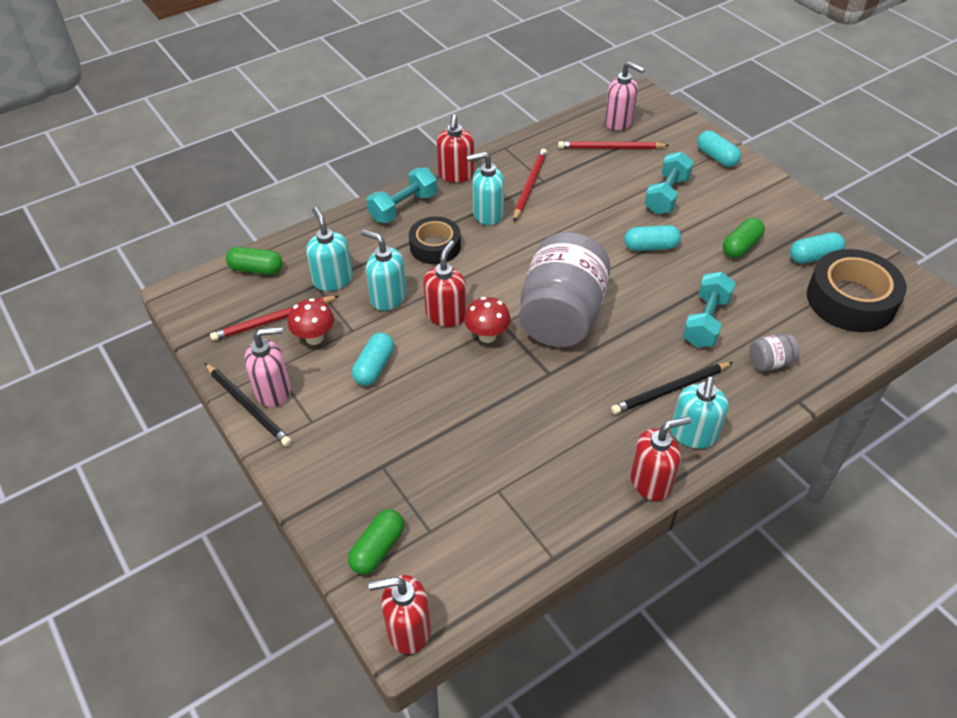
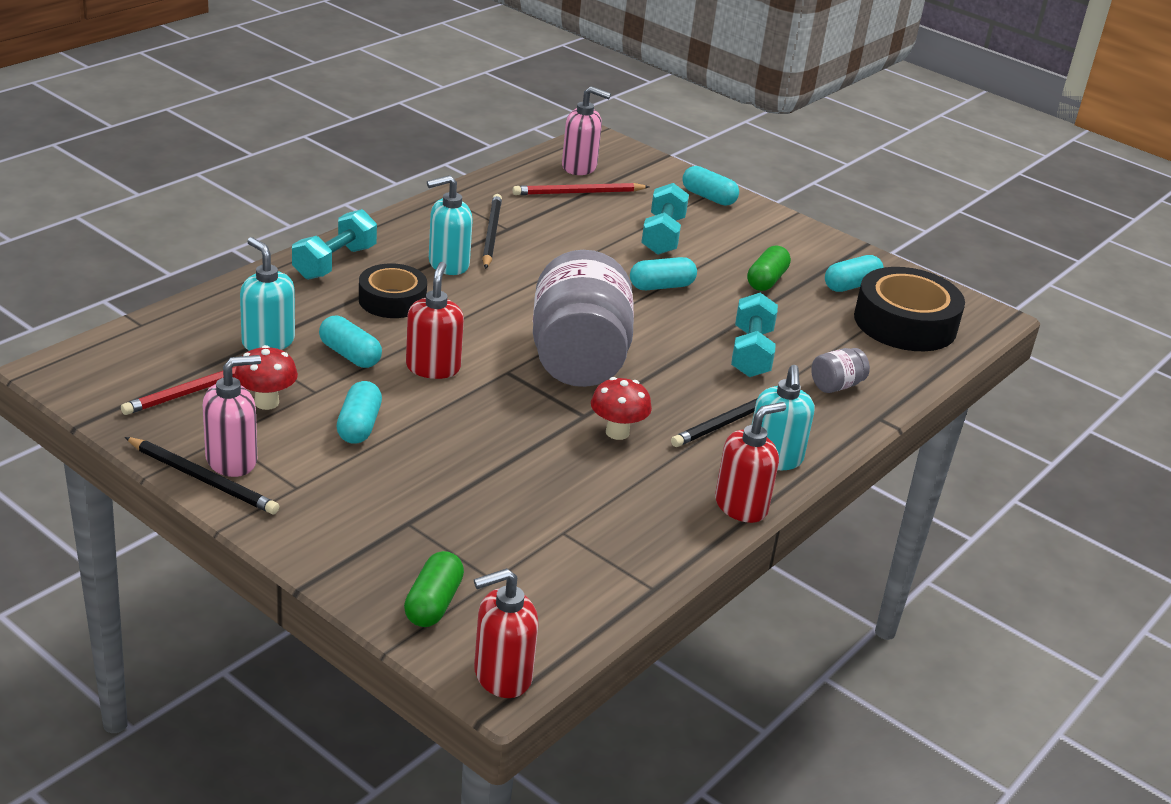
camera: 20 degrees left, 15 degrees down
(256, 269) = (156, 337): green capsule -> none
(388, 297) = (350, 355): turquoise soap dispenser -> turquoise capsule
(456, 175) = (392, 226): red soap dispenser -> none
(487, 336) = (493, 385): red mushroom -> red mushroom (617, 432)
(529, 186) = (491, 234): red pencil -> black pencil

